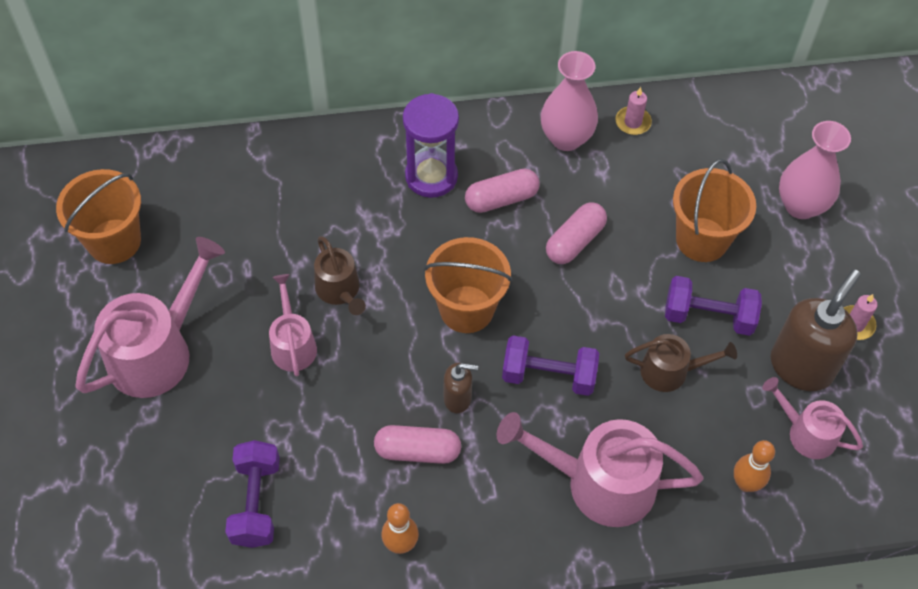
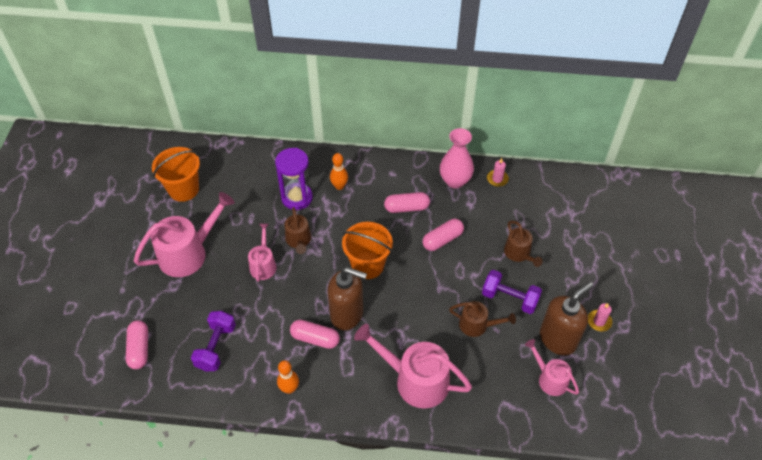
camera: 15 degrees right, 5 degrees down
(125, 535) = (139, 349): none -> pink capsule
(431, 176) = (370, 187): purple hourglass -> purple hourglass (297, 198)
(458, 398) = (347, 314): brown soap dispenser -> brown soap dispenser, size x1.94
(548, 375) = (404, 312): purple dumbbell -> none
(702, 239) = (519, 253): orange bucket -> brown watering can
(745, 483) = (503, 400): orange bowling pin -> orange bowling pin (339, 186)
(800, 206) = (585, 246): pink vase -> none

